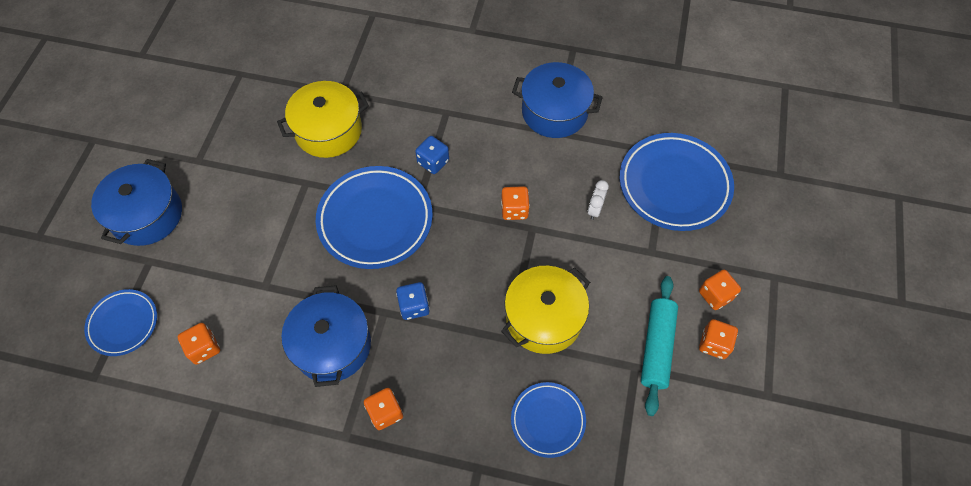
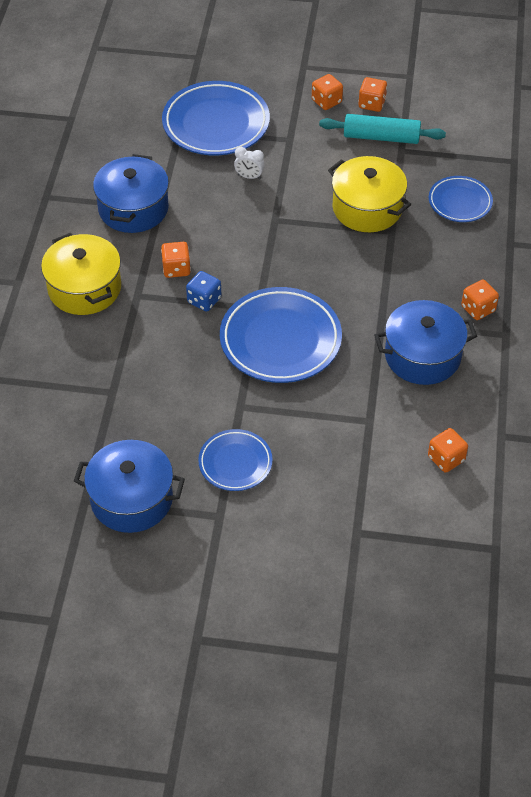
camera: 95 degrees left, 10 degrees down
(123, 324) = (434, 537): blue plate -> blue plate (235, 463)
(147, 215) = (299, 549): blue pot -> blue pot (131, 499)
(328, 131) = (168, 396): yellow pot -> yellow pot (84, 288)
(414, 306) = (371, 299): blue dice -> none
(514, 210) = (256, 233): orange dice -> orange dice (176, 269)

